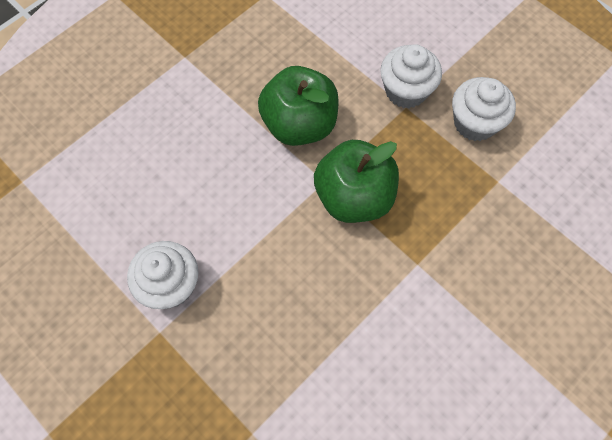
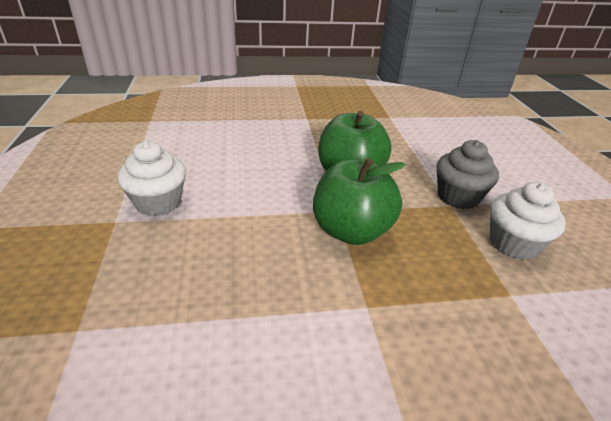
camera: 35 degrees right, 30 degrees down
(406, 91) = (458, 197): white cupcake -> grey cupcake

